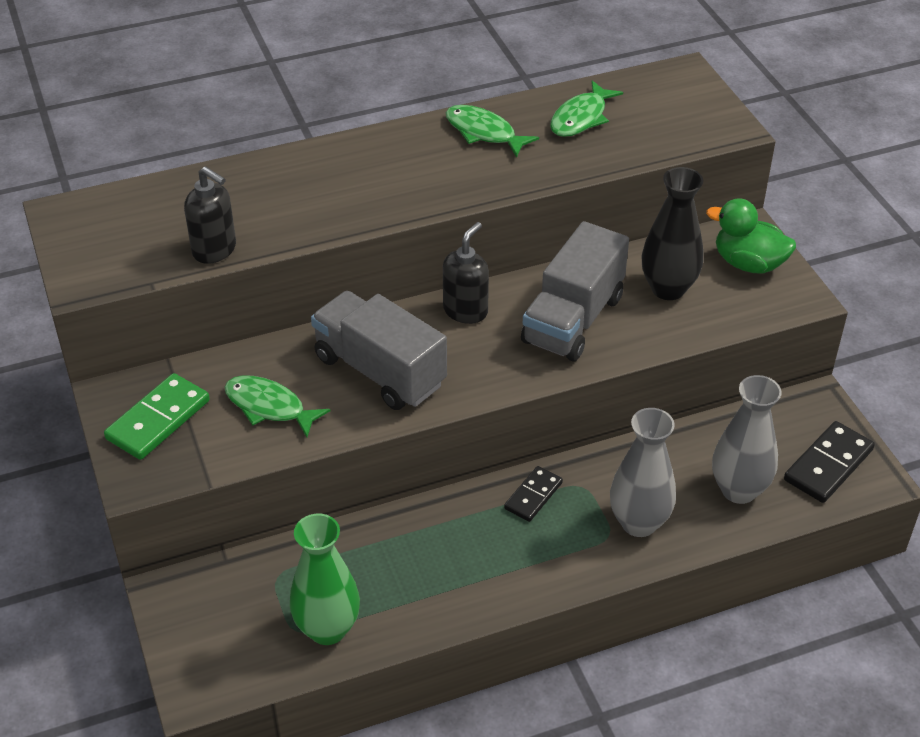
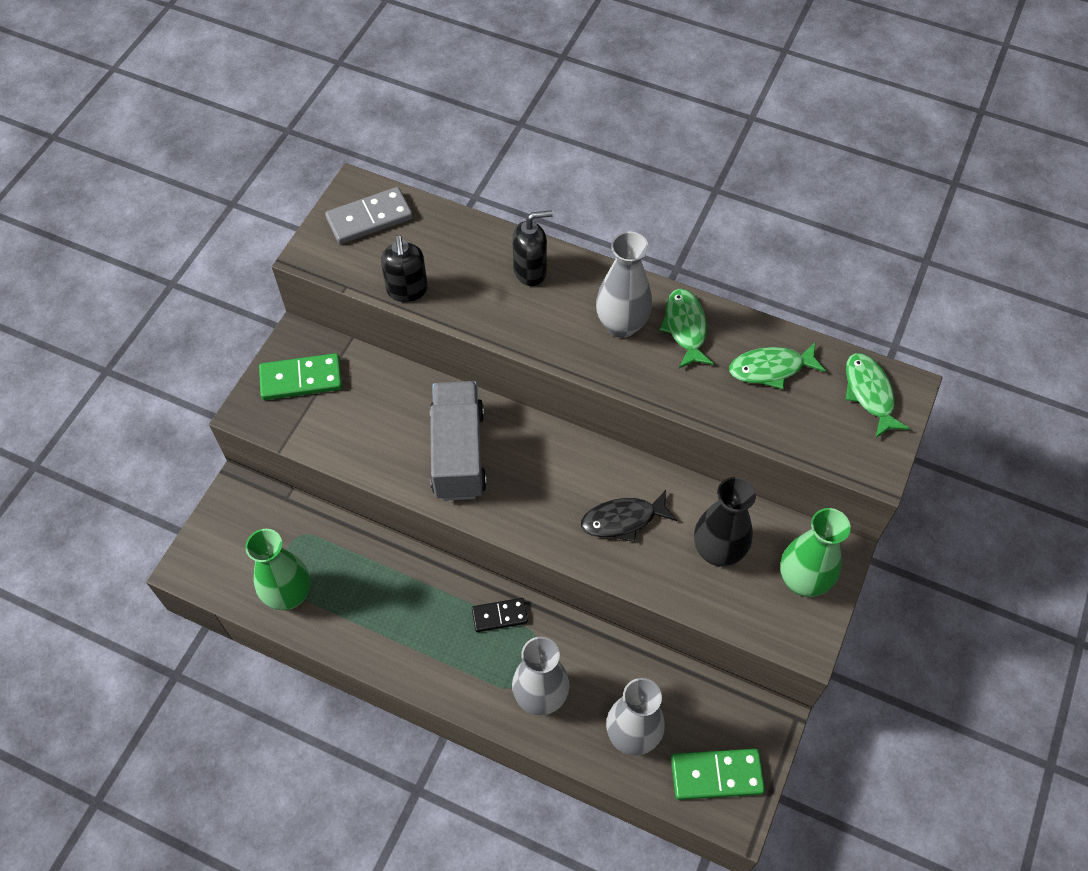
camera: 45 degrees right, 15 degrees up
(106, 224) = (369, 218): none -> grey domino
(269, 407) = (368, 423): green fish -> green fish (869, 393)
(432, 161) = (621, 325): none -> grey vase
(465, 311) = (562, 452): black soap dispenser -> black soap dispenser (530, 271)
(573, 319) = (623, 520): grey truck -> black fish
(748, 263) = (802, 581): green duck -> green vase
(828, 465) = (716, 775): black domino -> green domino

